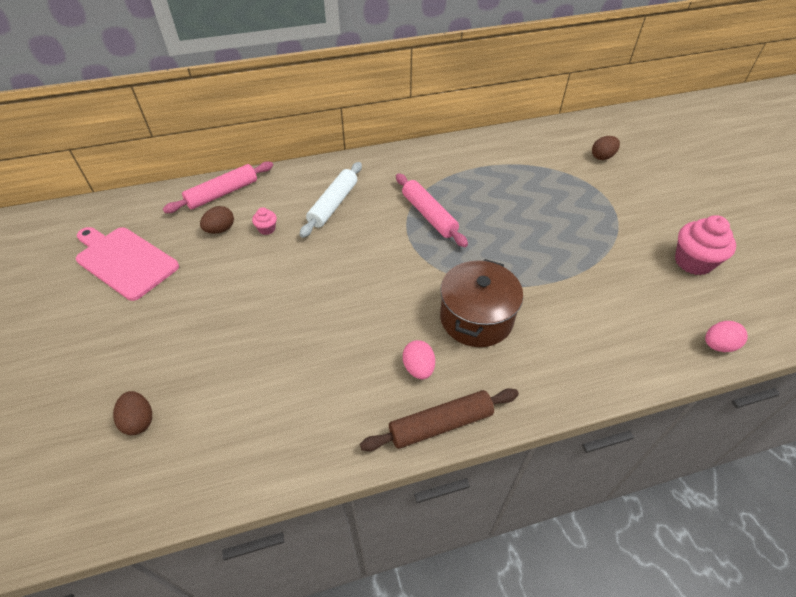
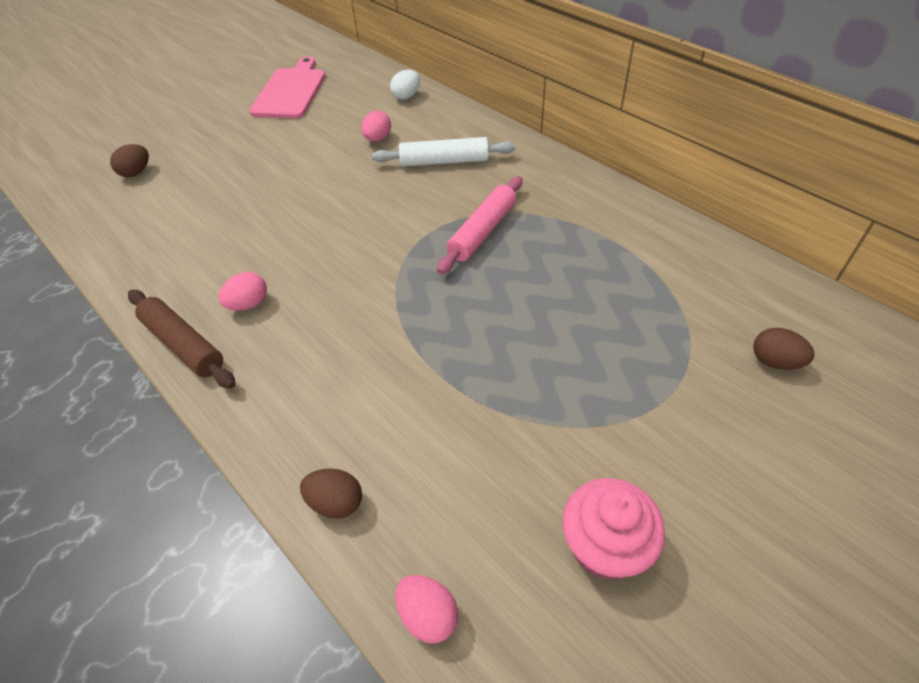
camera: 65 degrees right, 0 degrees up
(220, 229) = (358, 116): brown egg -> brown egg (336, 502)
(222, 193) = (406, 96): pink rolling pin -> white egg
(267, 229) = (377, 139): pink cupcake -> pink egg
(476, 318) = (340, 325): brown pot -> none

